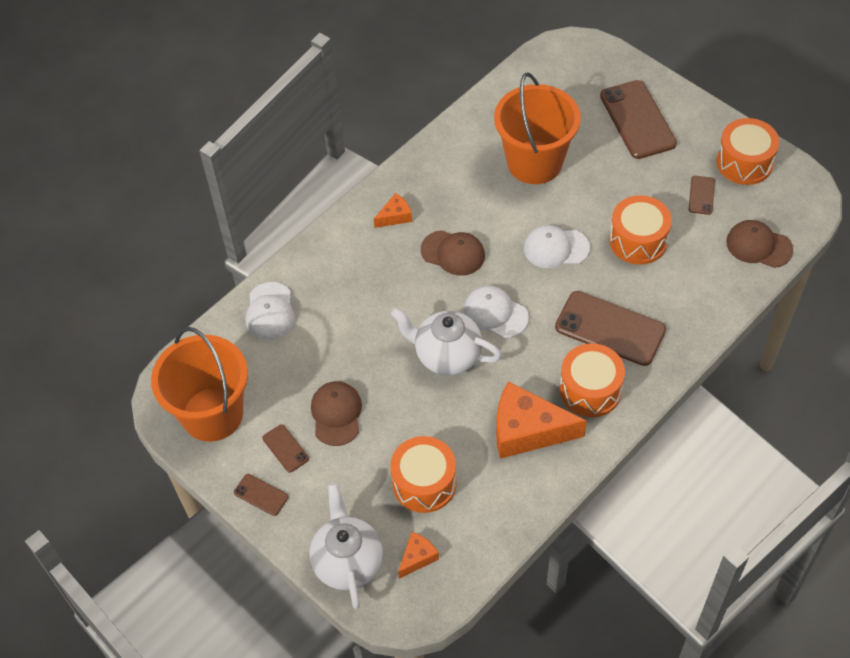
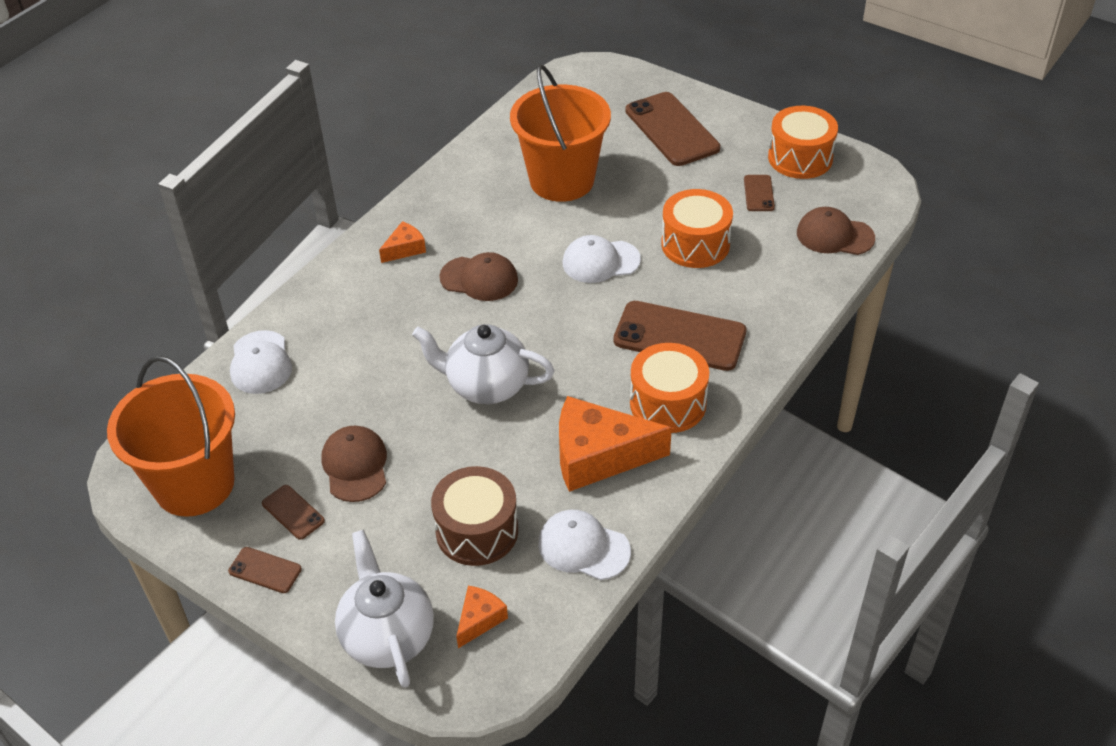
camera: 10 degrees left, 10 degrees down
(424, 483) = (477, 531): orange drum -> brown drum
(495, 313) = (539, 335): white cap -> white cap (583, 547)

